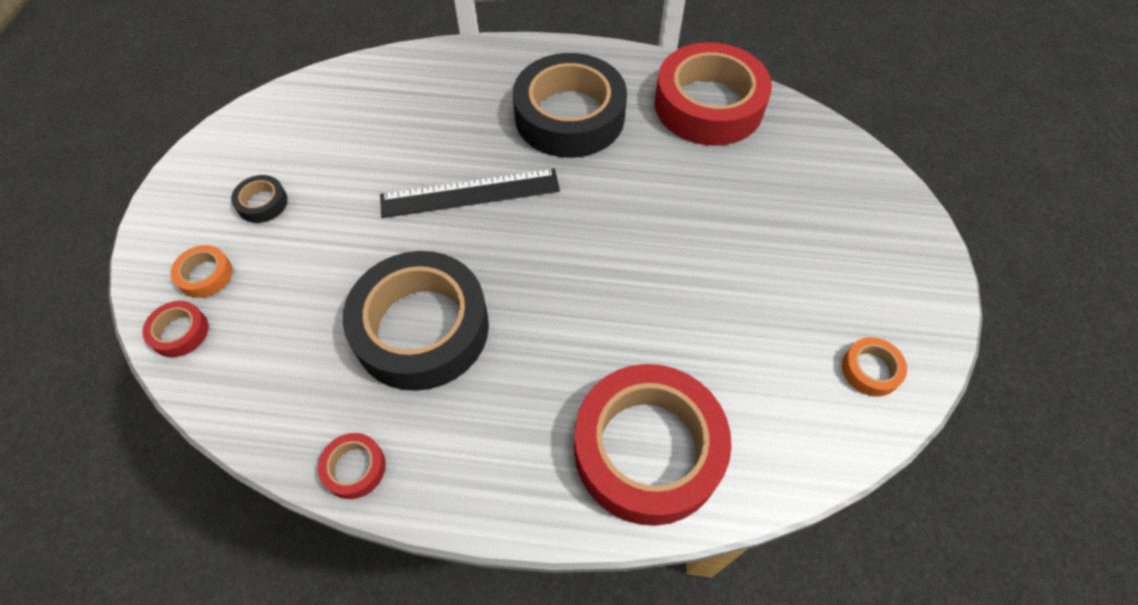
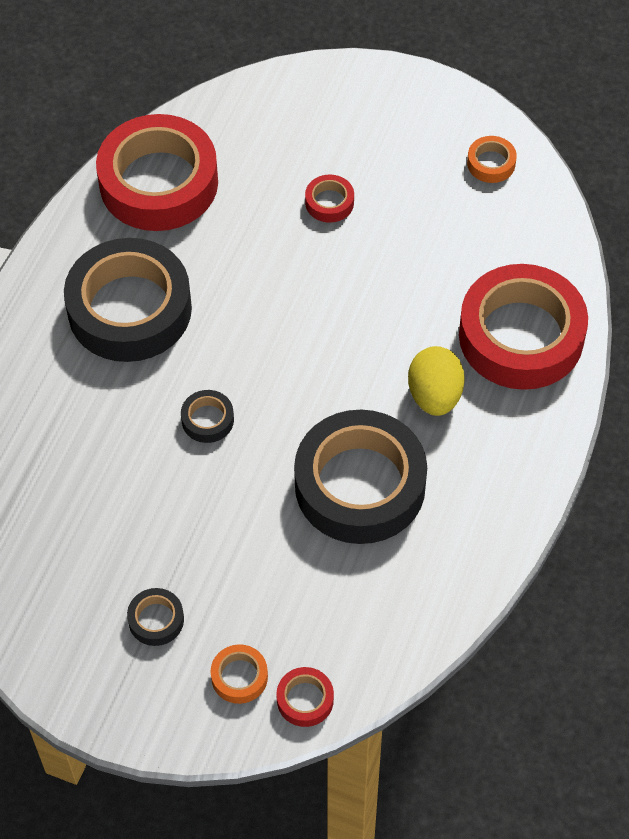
camera: 75 degrees left, 0 degrees up
(354, 468) = (486, 553): red tape -> red tape (329, 202)
(470, 193) = (207, 420): black ruler -> black tape
(544, 375) = (434, 395): none -> yellow egg

